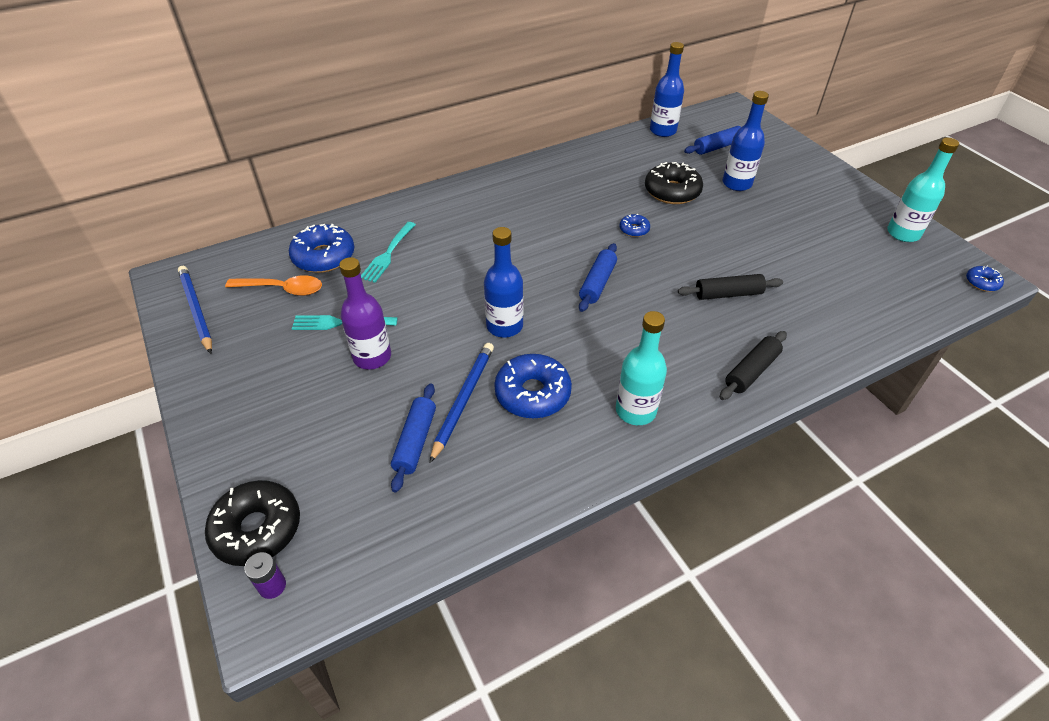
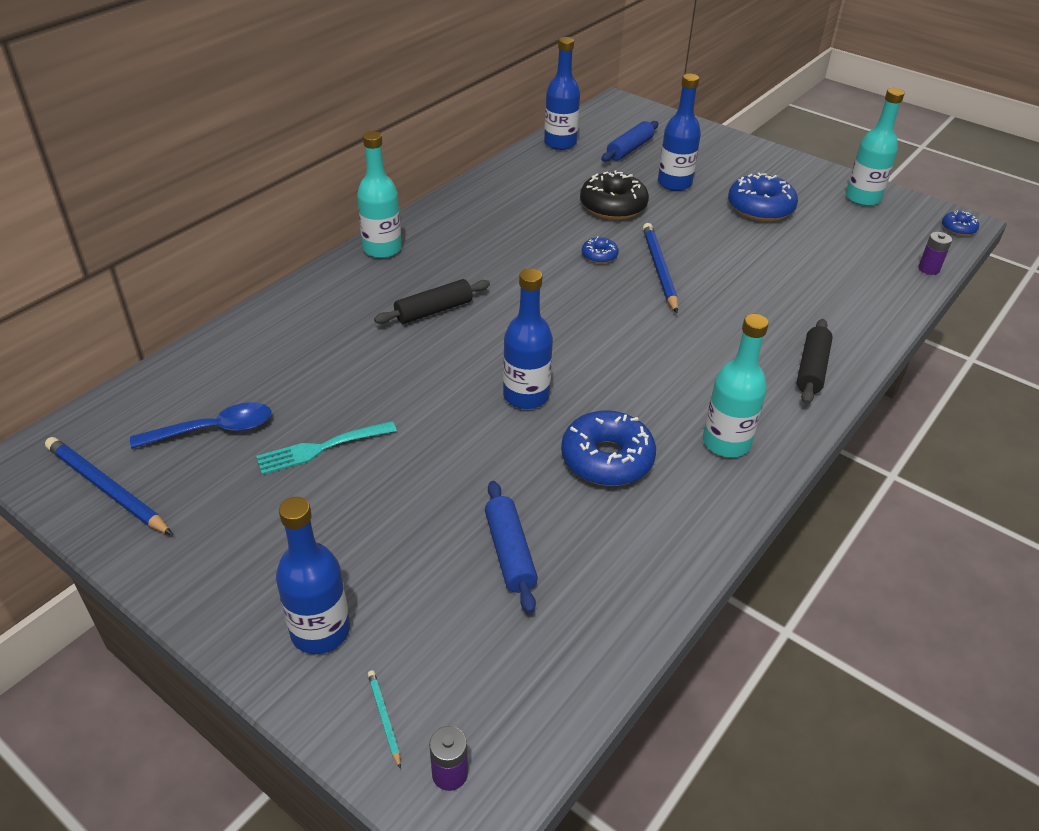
camera: 25 degrees left, 5 degrees down
(257, 452) = (320, 631): none -> blue bottle
(257, 529) = (384, 718): black donut -> turquoise pencil
(282, 289) = (214, 429): orange spoon -> blue spoon
(324, 257) = (243, 376): blue donut -> blue donut (760, 208)
(372, 357) = (390, 475): purple bottle -> none
(388, 254) = (327, 352): turquoise fork -> none
(463, 400) = (534, 490): blue pencil -> blue pencil (659, 269)
(474, 186) = (382, 249): none -> turquoise bottle
(597, 283) = (598, 322): blue rolling pin -> none
(728, 294) = (739, 298): black rolling pin -> black rolling pin (434, 310)
(925, 312) = (928, 269): none -> purple battery

